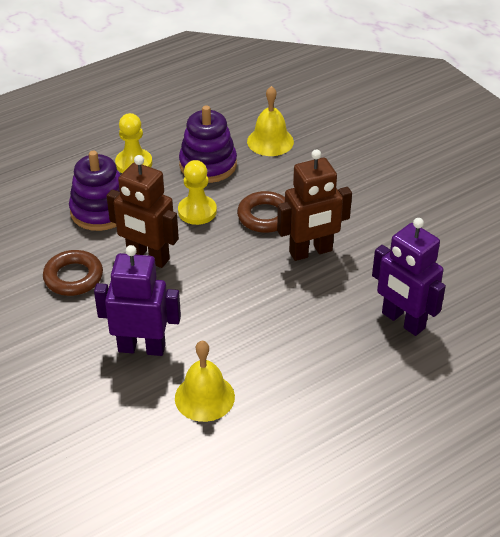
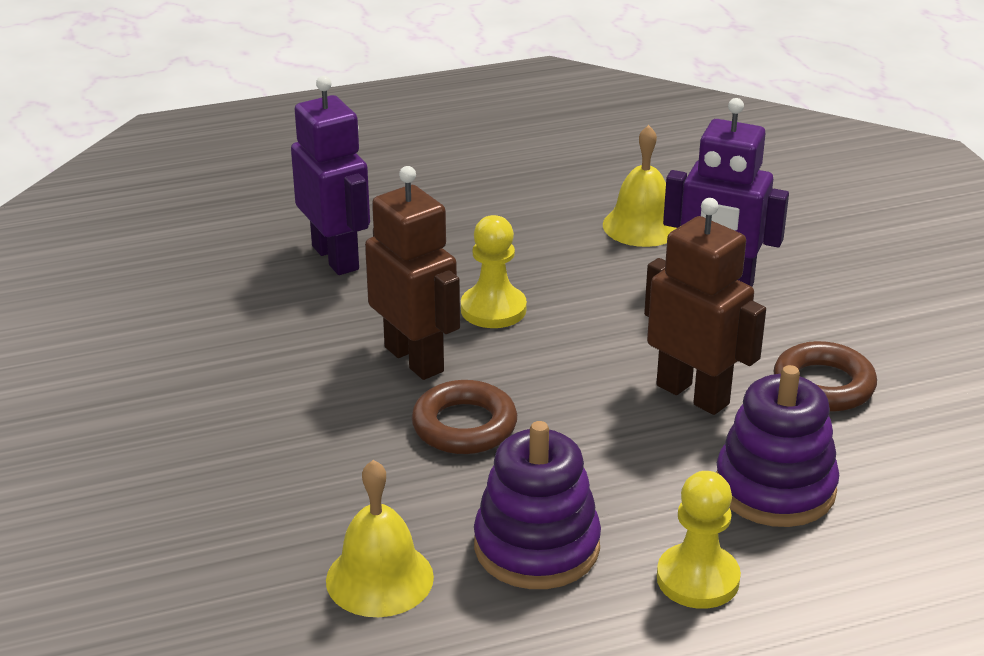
camera: 165 degrees left, 10 degrees down
(197, 211) = (586, 455): yellow pawn -> yellow pawn (493, 309)
(311, 252) = (414, 359): brown robot -> brown robot turned 60 degrees clockwise

